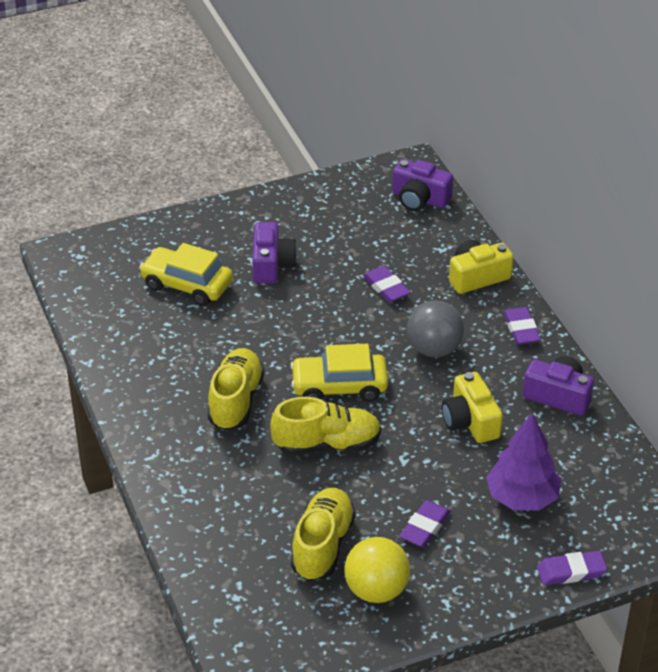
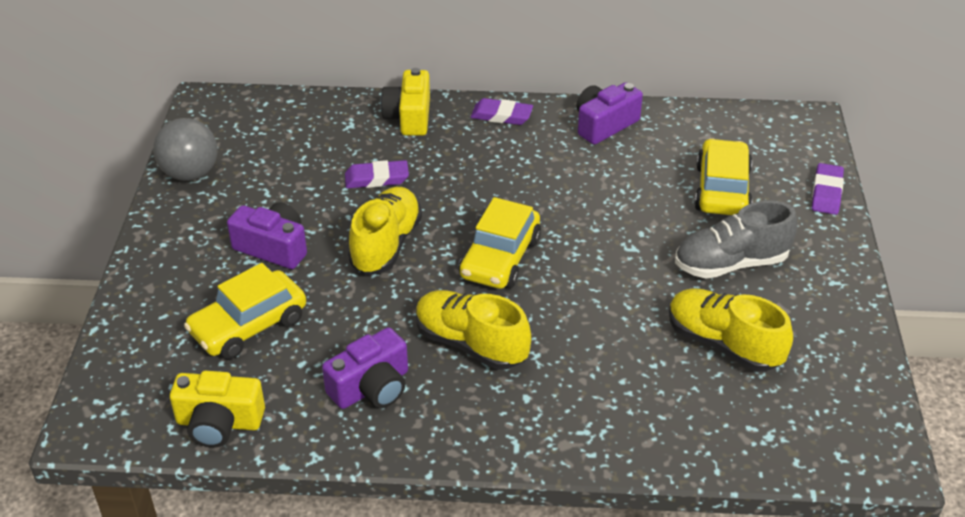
camera: 65 degrees left, 0 degrees up
(327, 444) = (580, 294): yellow shoe -> yellow shoe (386, 245)
(376, 590) = (801, 324): yellow ball -> none
(419, 199) = (263, 113): purple camera -> purple camera (371, 387)
(425, 527) = (731, 264): purple eraser -> grey shoe
(434, 349) = (490, 177): grey ball -> grey ball (190, 173)
(470, 421) = (604, 187): yellow camera -> yellow camera (219, 423)
(522, 497) = (722, 190): purple tree -> yellow car

